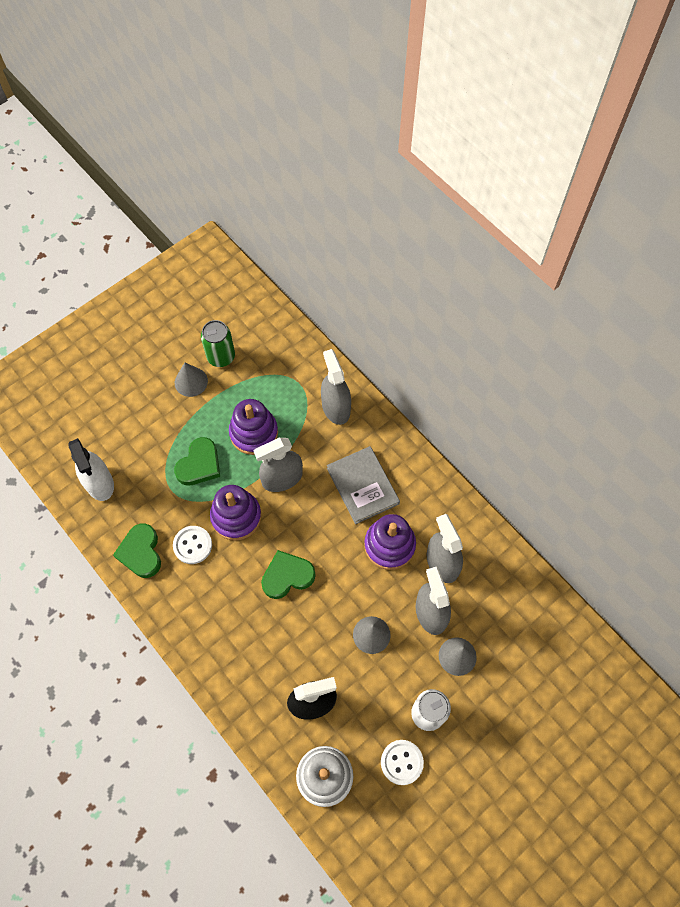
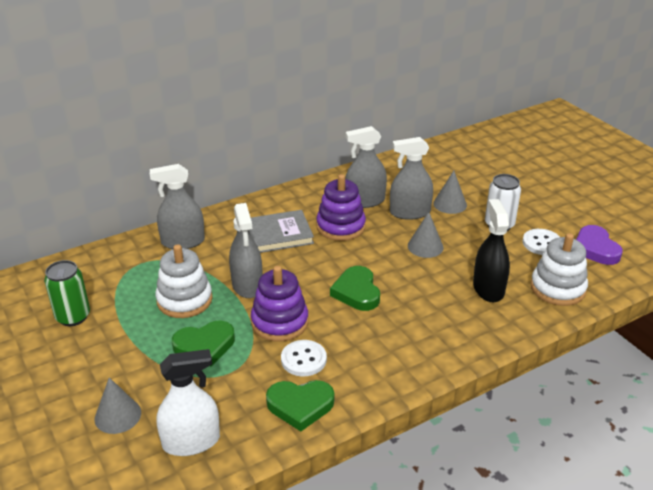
camera: 80 degrees left, 30 degrees down
(191, 381) = (91, 344): grey cone -> grey cone (118, 415)
(199, 464) = (205, 346): green heart -> green heart turned 120 degrees clockwise
(254, 433) = (184, 300): purple stacking toy -> white stacking toy
(403, 825) = (595, 249): none -> purple heart

